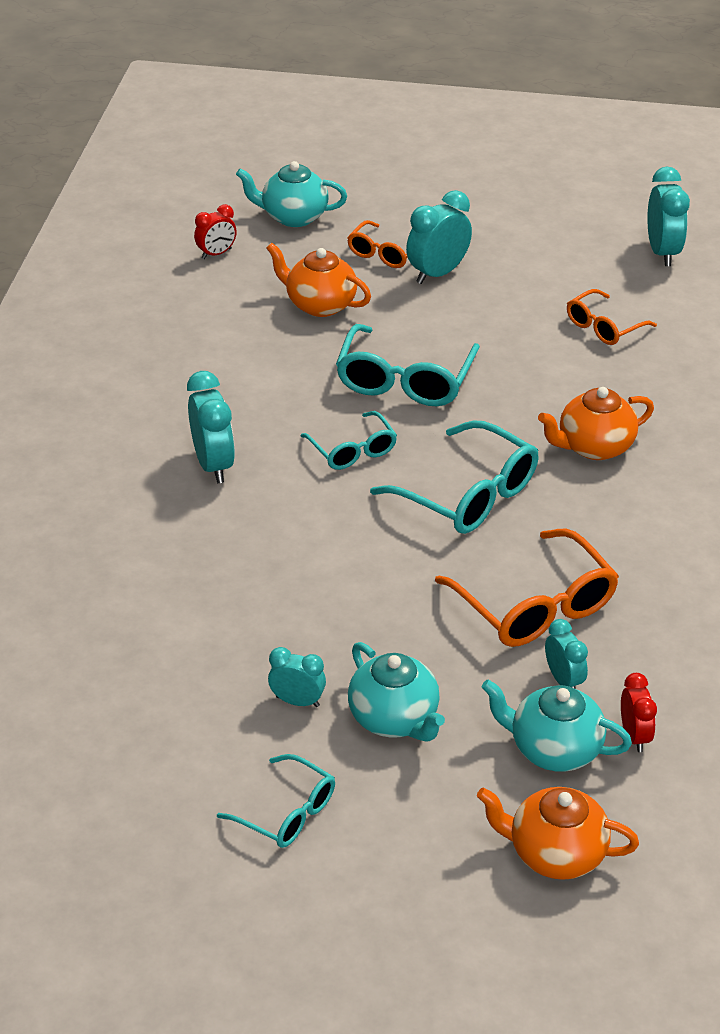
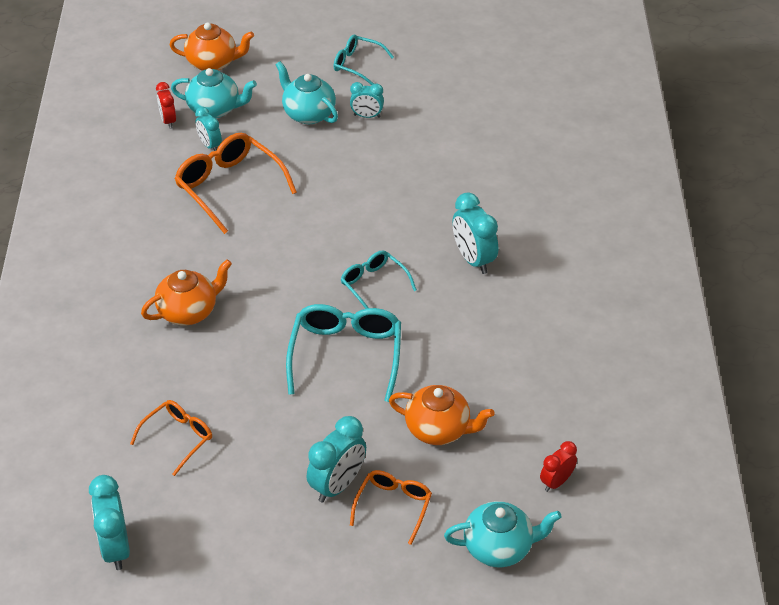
camera: 170 degrees right, 5 degrees up
(467, 494) = (282, 260): turquoise glasses -> none

